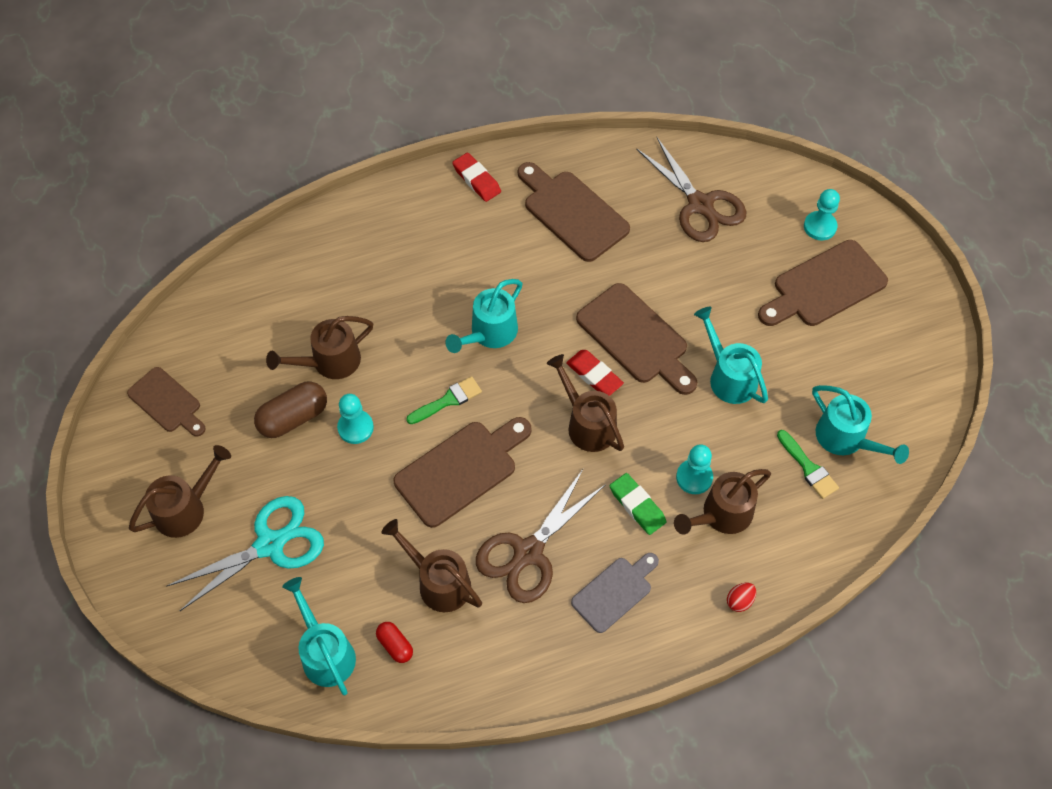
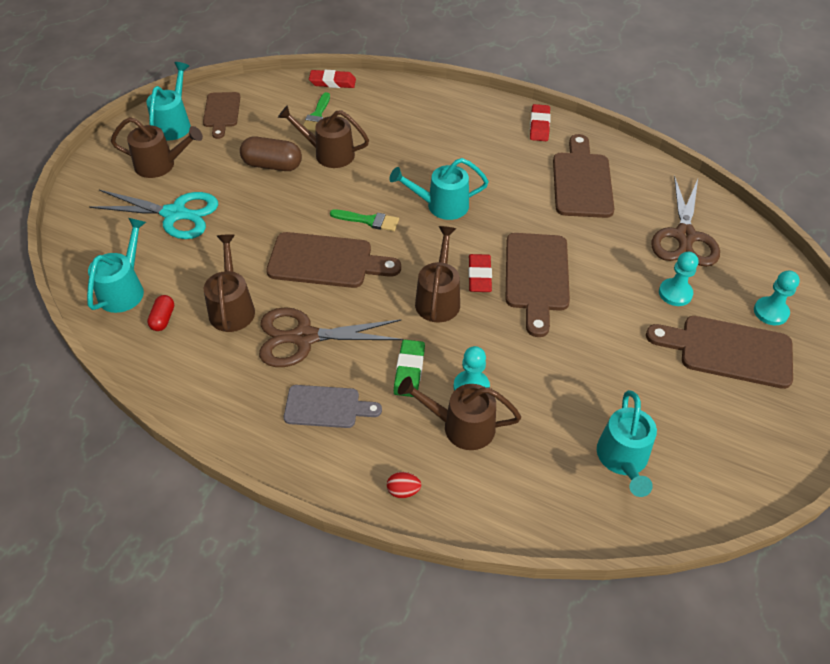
camera: 45 degrees right, 10 degrees down
(233, 279) = (332, 82): none -> red eraser
(355, 428) = (298, 194): turquoise pawn -> turquoise pawn (675, 293)
(728, 376) = (577, 348): turquoise watering can -> turquoise watering can (174, 124)
(808, 467) = (567, 453): green brush -> green brush (317, 115)

